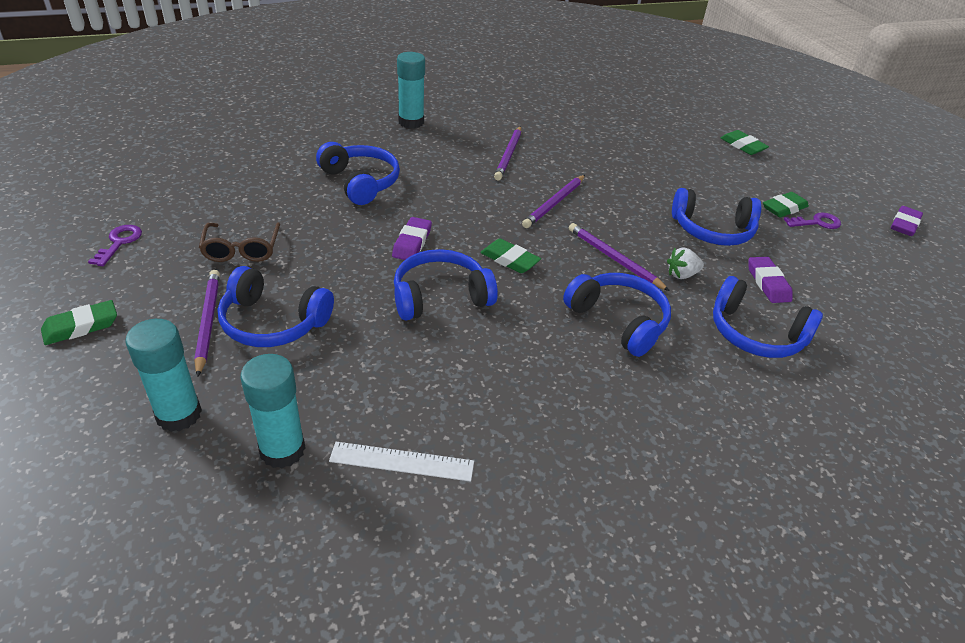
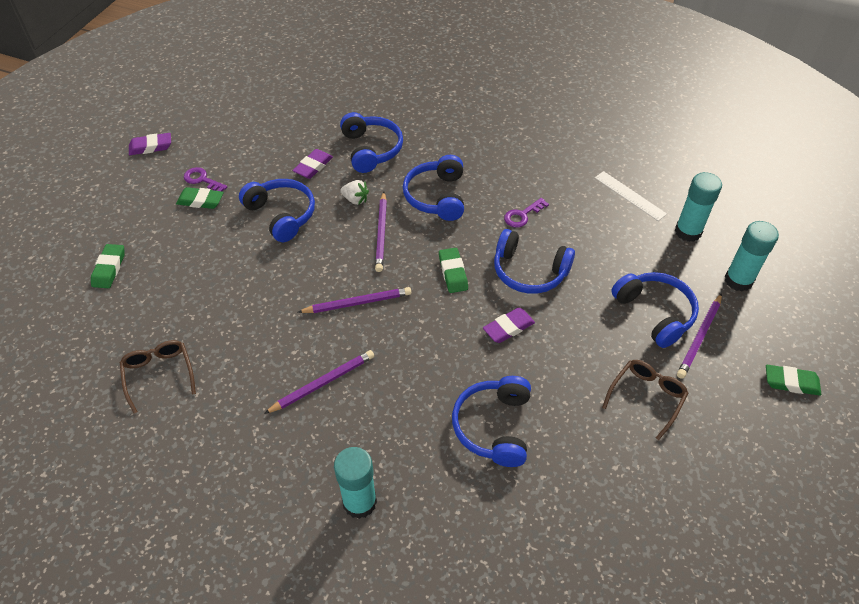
camera: 135 degrees left, 10 degrees up
(119, 243) = (748, 466): purple key -> purple key (522, 215)
(610, 120) = (159, 374): none -> brown glasses

